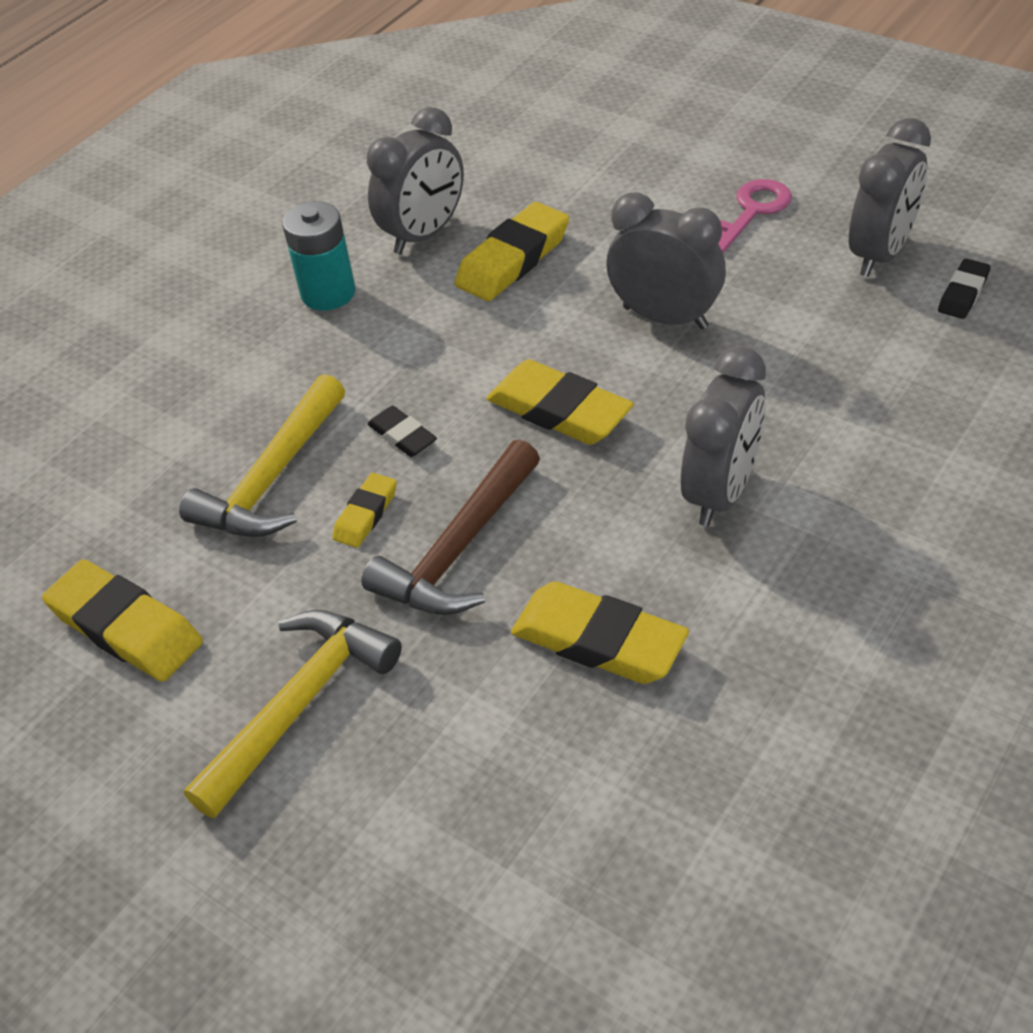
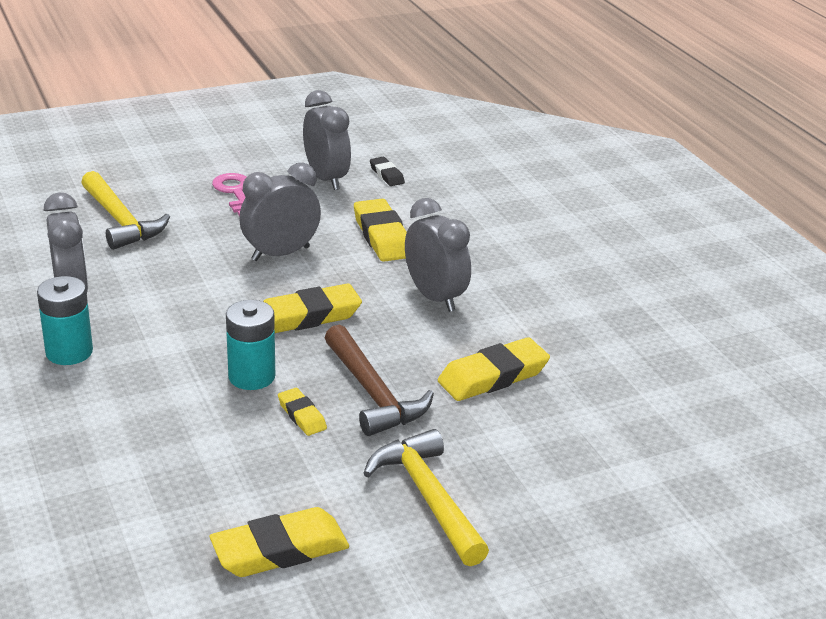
camera: 65 degrees left, 15 degrees down
(273, 478) = (221, 440): yellow hammer -> yellow hammer (121, 221)
(402, 436) = (251, 376): black eraser -> turquoise battery
(513, 260) = (151, 276): yellow eraser -> yellow eraser (382, 236)

